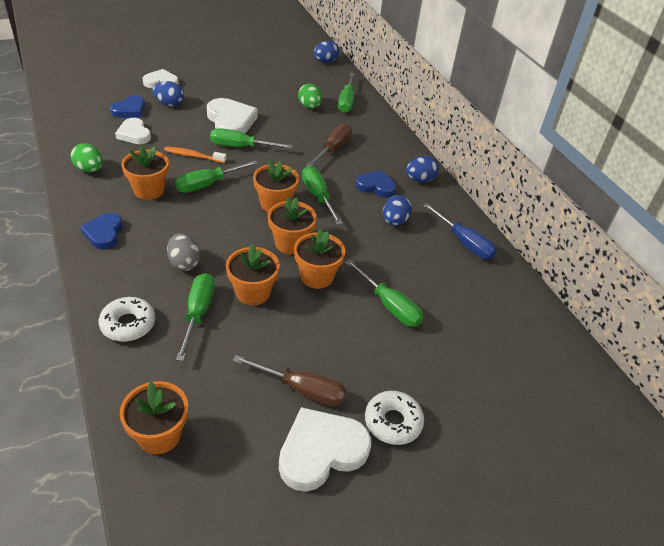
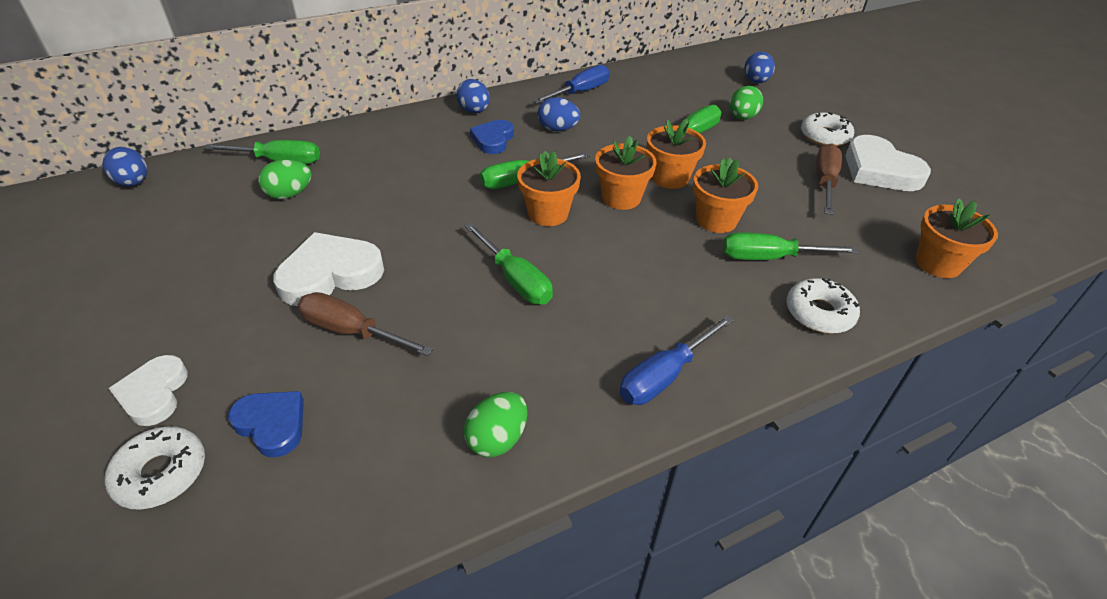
camera: 90 degrees left, 0 degrees up
(104, 233) = (665, 375): blue heart -> blue screwdriver
(116, 88) = (161, 473): none -> white donut
(134, 134) = (369, 397): white heart -> none
(149, 190) = (544, 343): orange flower pot -> none
(169, 104) = (255, 364): blue egg -> blue egg (756, 82)
(184, 263) = (692, 280): grey egg -> none
(193, 156) = (439, 305): orange toothbrush -> none
(241, 147) = (409, 255): green screwdriver -> none
(333, 149) = (410, 171): brown screwdriver -> brown screwdriver (352, 331)
(429, 356) = (742, 117): none -> green egg

